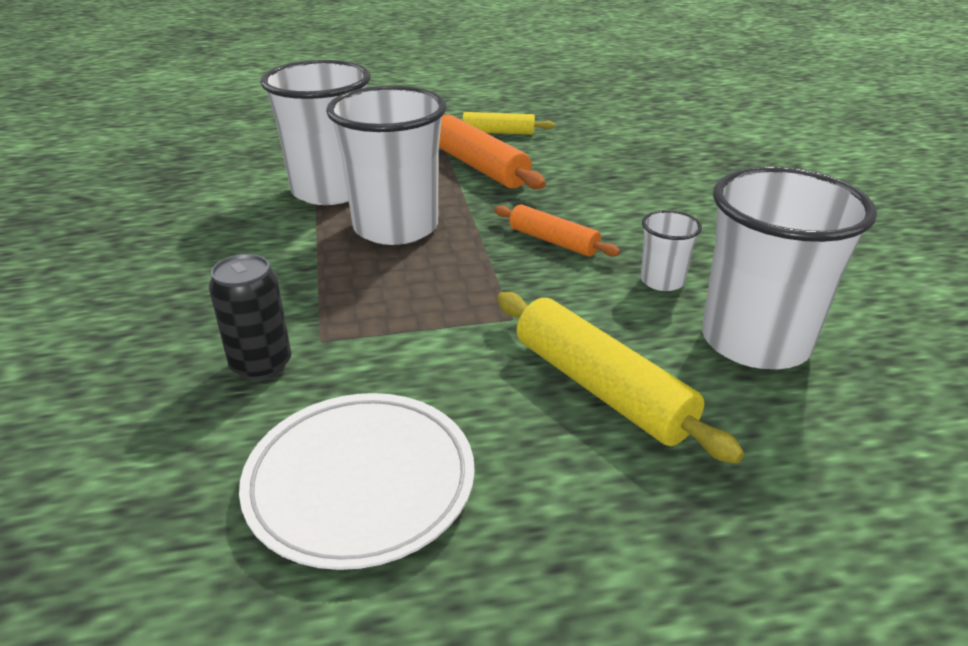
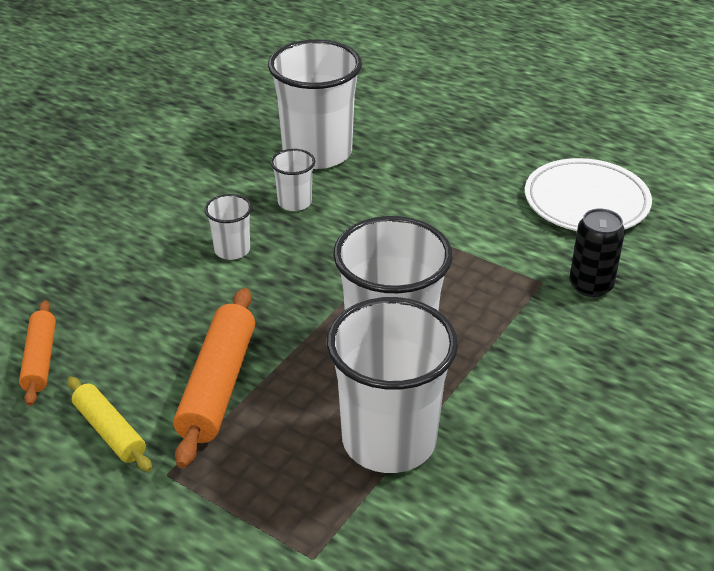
camera: 135 degrees left, 5 degrees up
(553, 241) = (302, 266): orange rolling pin -> orange rolling pin (40, 359)
(600, 388) = (427, 177): yellow rolling pin -> none
(625, 224) = (232, 250): none -> white cup

